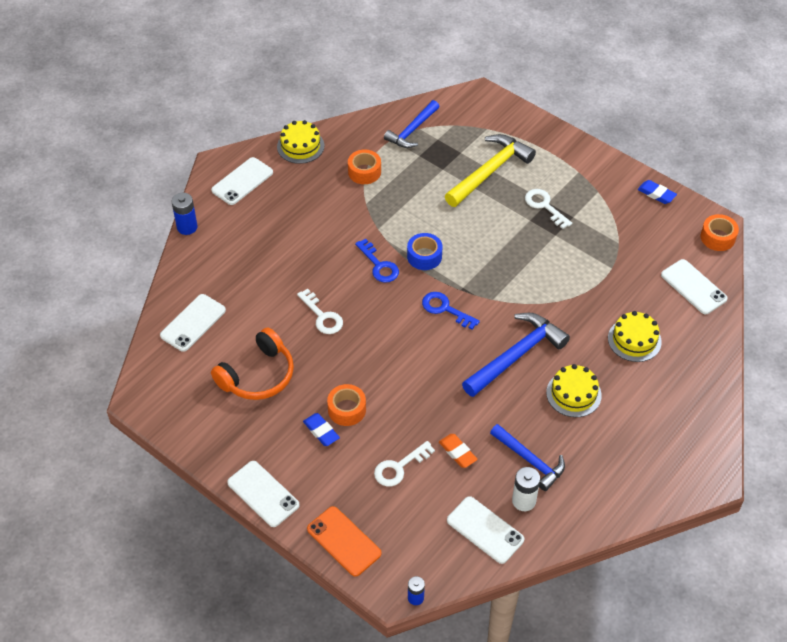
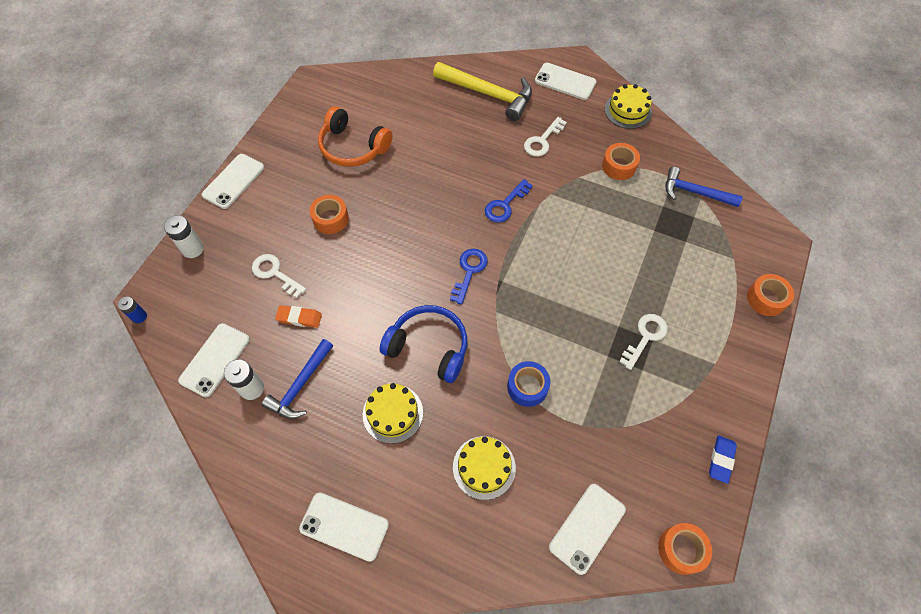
camera: 75 degrees right, 10 degrees up
(187, 227) = (497, 60): blue battery -> none
(193, 323) = (396, 91): white phone -> white phone (344, 526)
(321, 431) = (303, 205): blue eraser -> none
(322, 316) = (430, 176): white key -> white key (542, 141)
(344, 541) = (193, 249): orange phone -> white battery
(424, 256) = (530, 239): blue tape -> blue tape (527, 387)
(457, 452) = (299, 318): orange eraser -> orange eraser turned 60 degrees clockwise
(489, 171) = (671, 273): yellow hammer -> yellow hammer (488, 94)
(516, 355) = (428, 347): blue hammer -> blue headphones
(530, 122) = (766, 299): none -> orange tape

